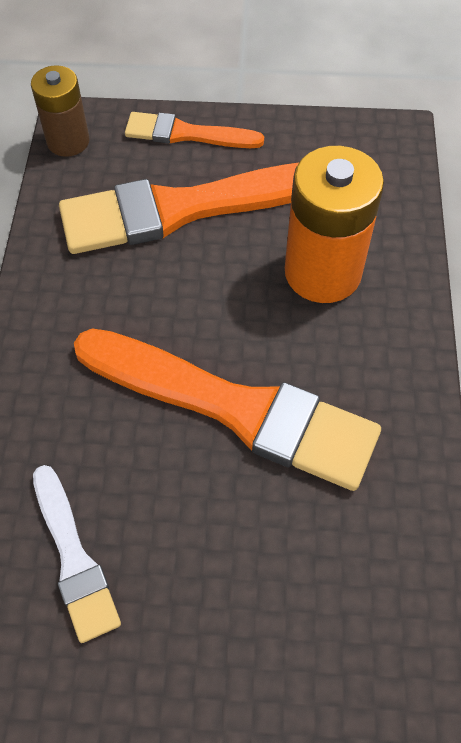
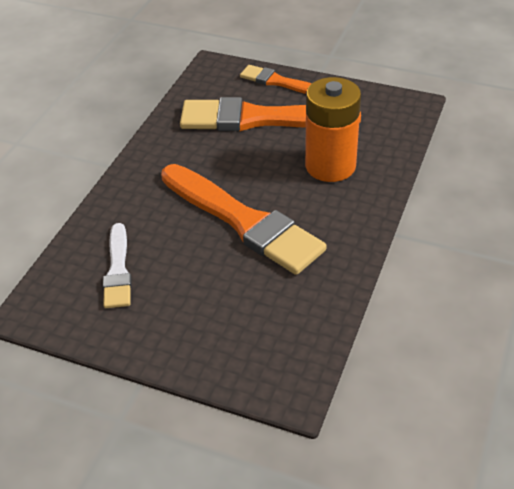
camera: 20 degrees right, 15 degrees down
(68, 141) = (204, 74): brown battery -> none

